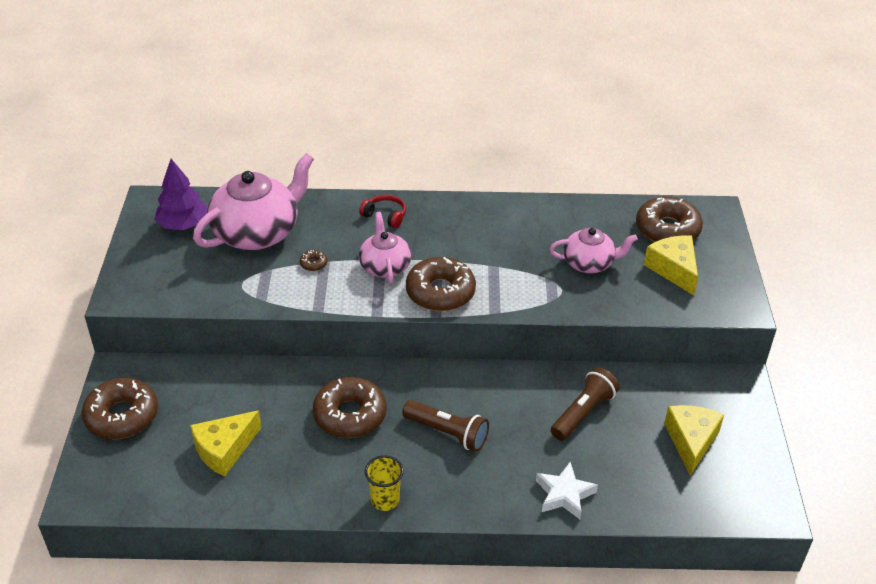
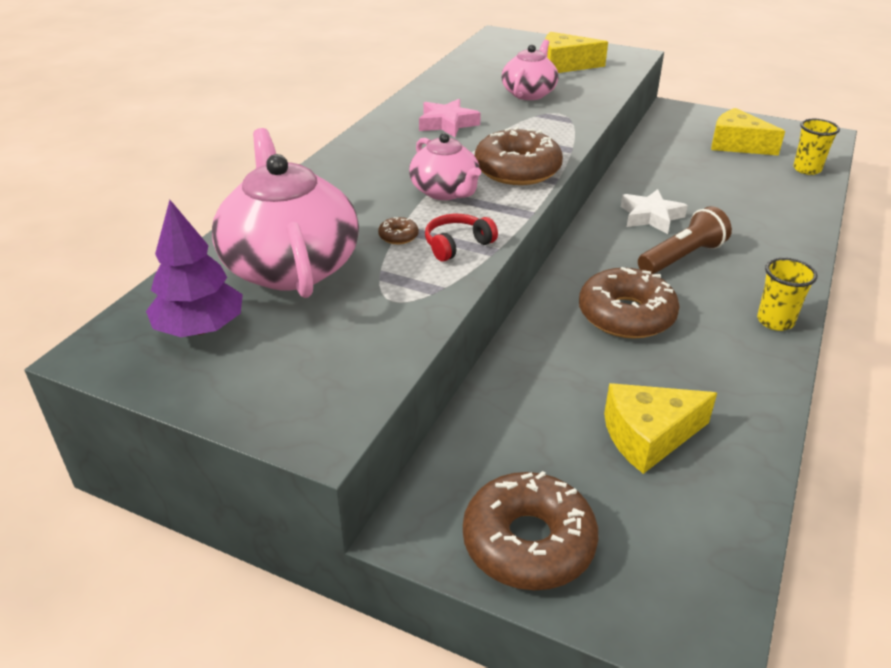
camera: 65 degrees left, 5 degrees down
(224, 449) = (648, 436): yellow cheese -> yellow cheese turned 90 degrees clockwise
(385, 216) = (351, 172): red headphones -> red headphones (457, 245)
(385, 266) = (445, 191): pink teapot -> pink teapot turned 135 degrees counterclockwise
(495, 236) = (447, 124): none -> pink star
(564, 494) = (788, 215): white star -> white star (650, 217)
(583, 413) = (682, 180): brown flashlight -> none
(667, 229) = (508, 55): brown donut -> none
(673, 501) = (807, 169): none -> yellow cup

